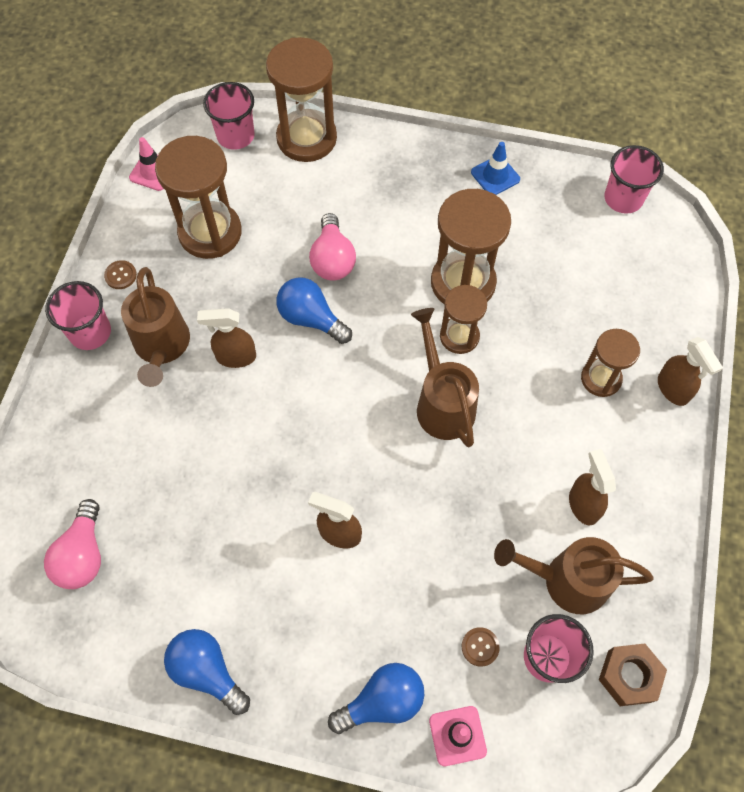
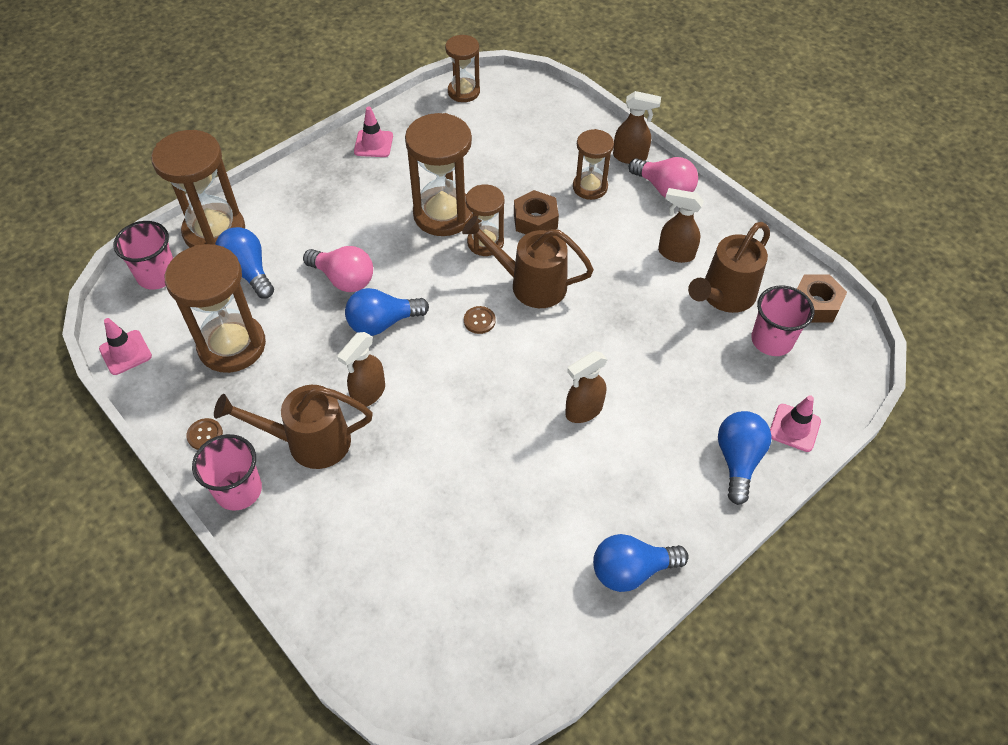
camera: 55 degrees left, 10 degrees down
(83, 555) = (453, 613): pink light bulb -> pink light bulb (664, 189)
(162, 347) = (308, 442): brown watering can -> brown watering can turned 150 degrees clockwise
(286, 190) = (248, 271): none -> blue light bulb
(480, 647) = (737, 375): brown button -> brown button (479, 321)
(495, 176) = (373, 144): blue traffic cone -> pink traffic cone
(519, 359) = (535, 220): none -> brown nut
(623, 198) = (463, 92): pink cup -> brown hourglass

